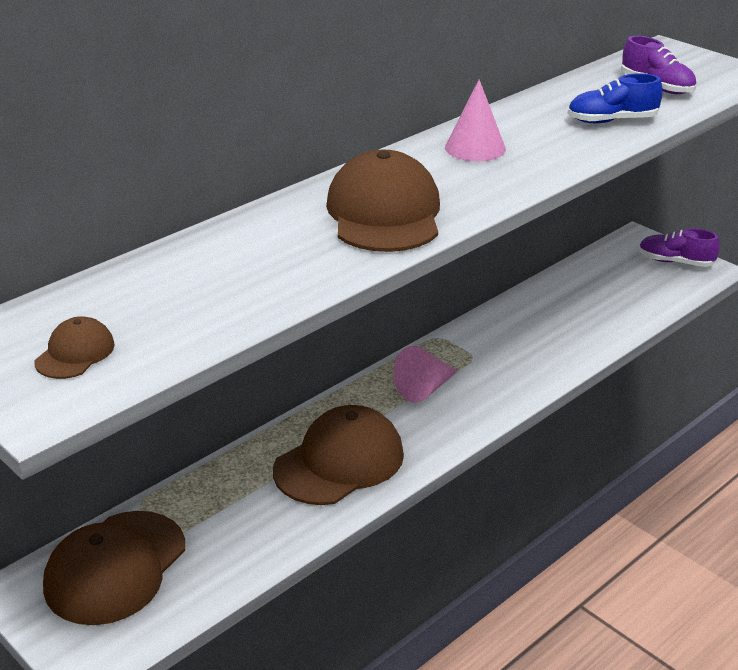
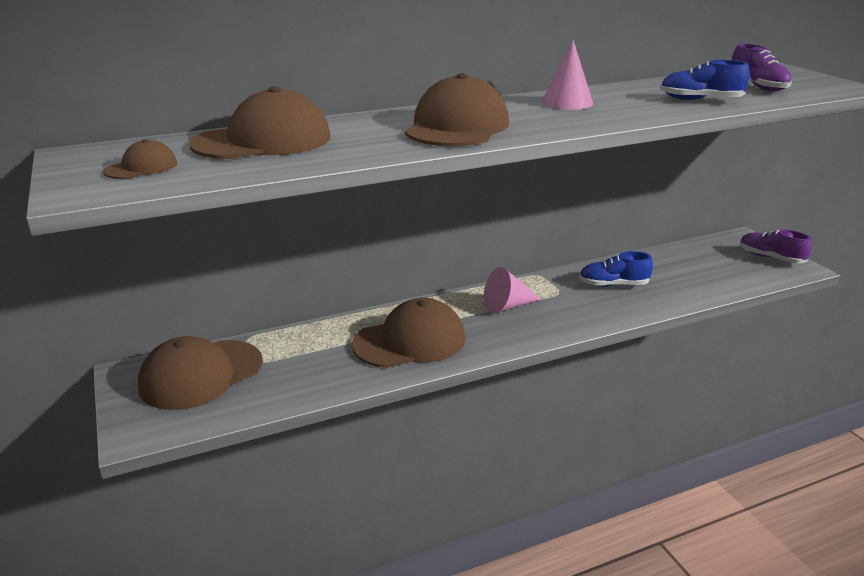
camera: 20 degrees right, 5 degrees down
(179, 278) = (263, 141): none -> brown cap
(527, 334) = (613, 285): none -> blue shoe

